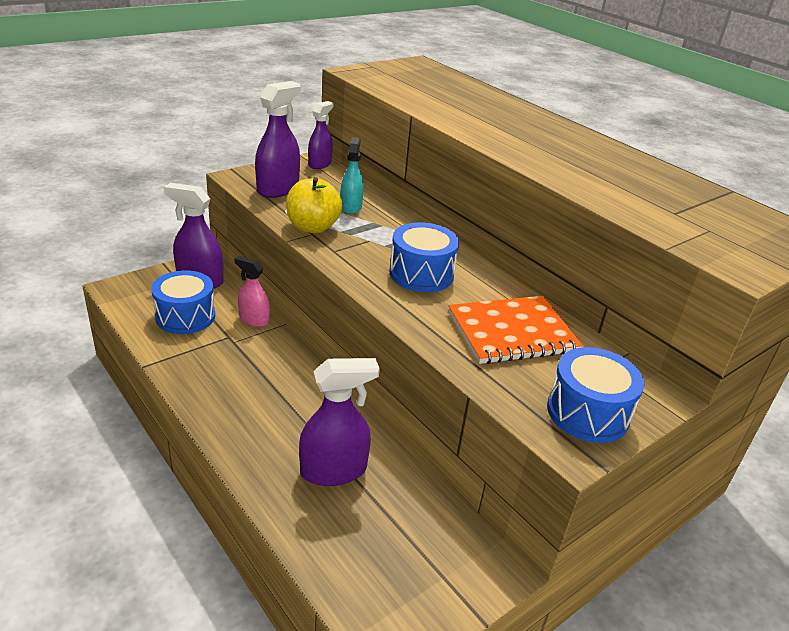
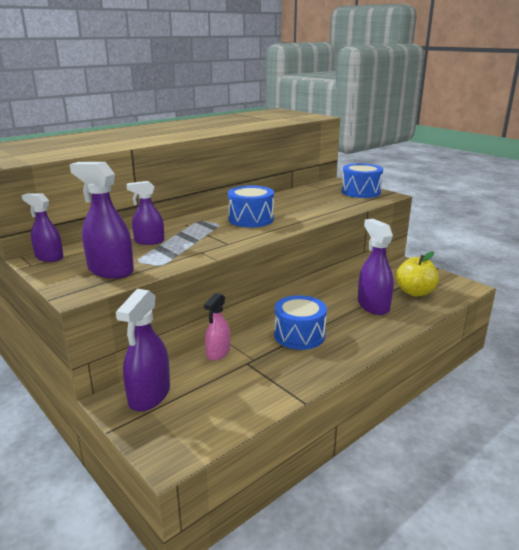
camera: 90 degrees left, 10 degrees down
(185, 316) = (220, 392): blue drum -> blue drum (299, 335)
(313, 227) = (190, 252): yellow apple -> yellow apple (415, 292)
(351, 207) = (149, 241): turquoise spray bottle -> purple spray bottle
(512, 332) = (304, 201): orange notebook -> none

